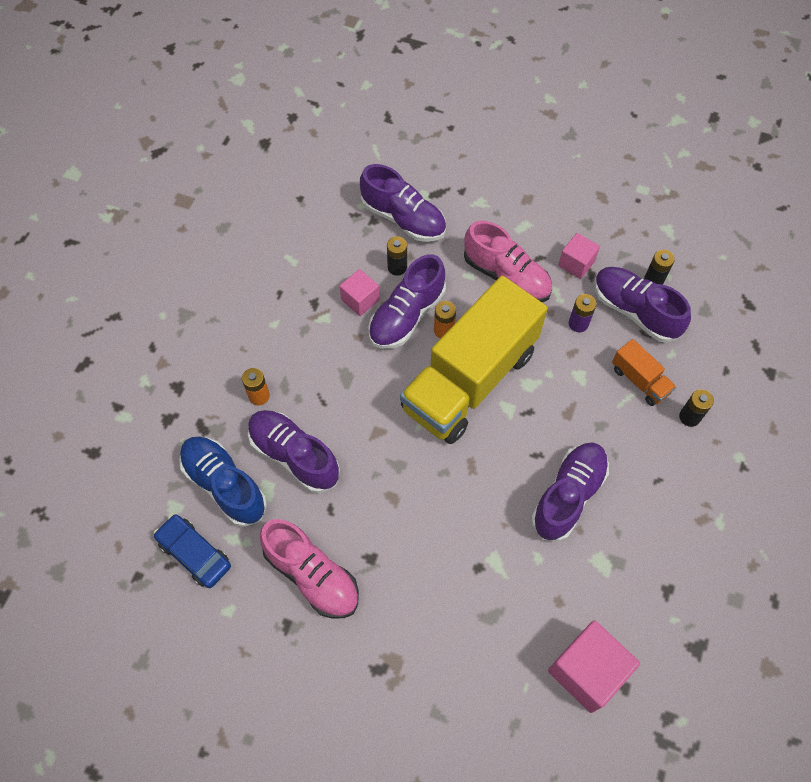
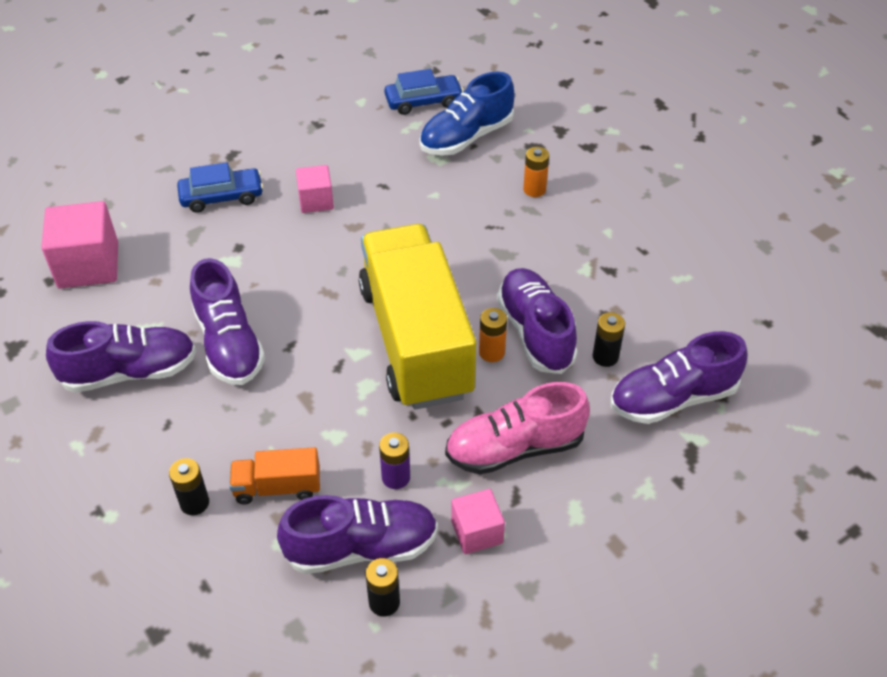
camera: 125 degrees right, 15 degrees down
(224, 485) = (466, 137): blue shoe -> blue shoe turned 150 degrees clockwise
(294, 456) = (453, 186): purple shoe -> purple shoe (130, 372)
(312, 575) = (340, 152): pink shoe -> none
(360, 300) = (585, 306): pink cube -> pink cube (316, 201)
(435, 630) = (222, 197): none -> blue car

